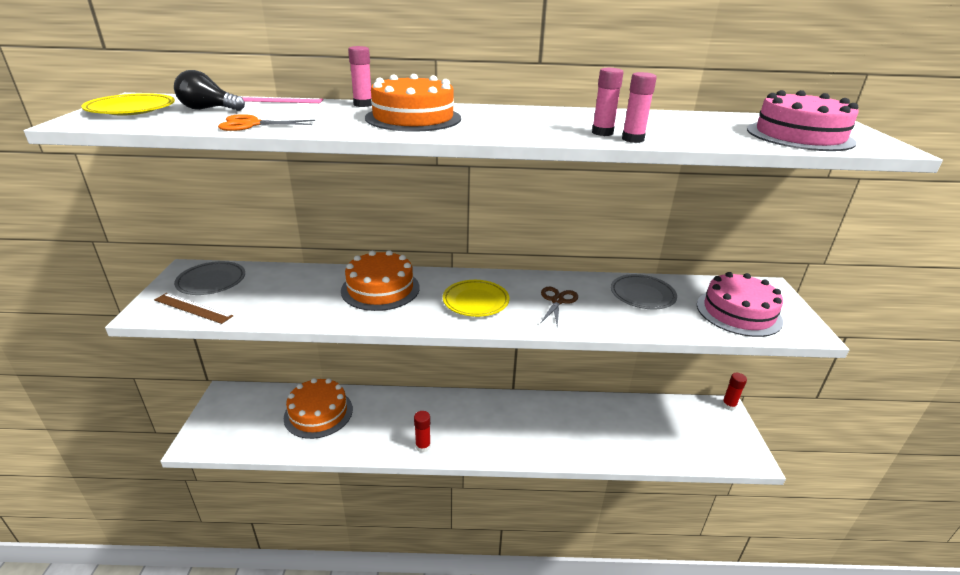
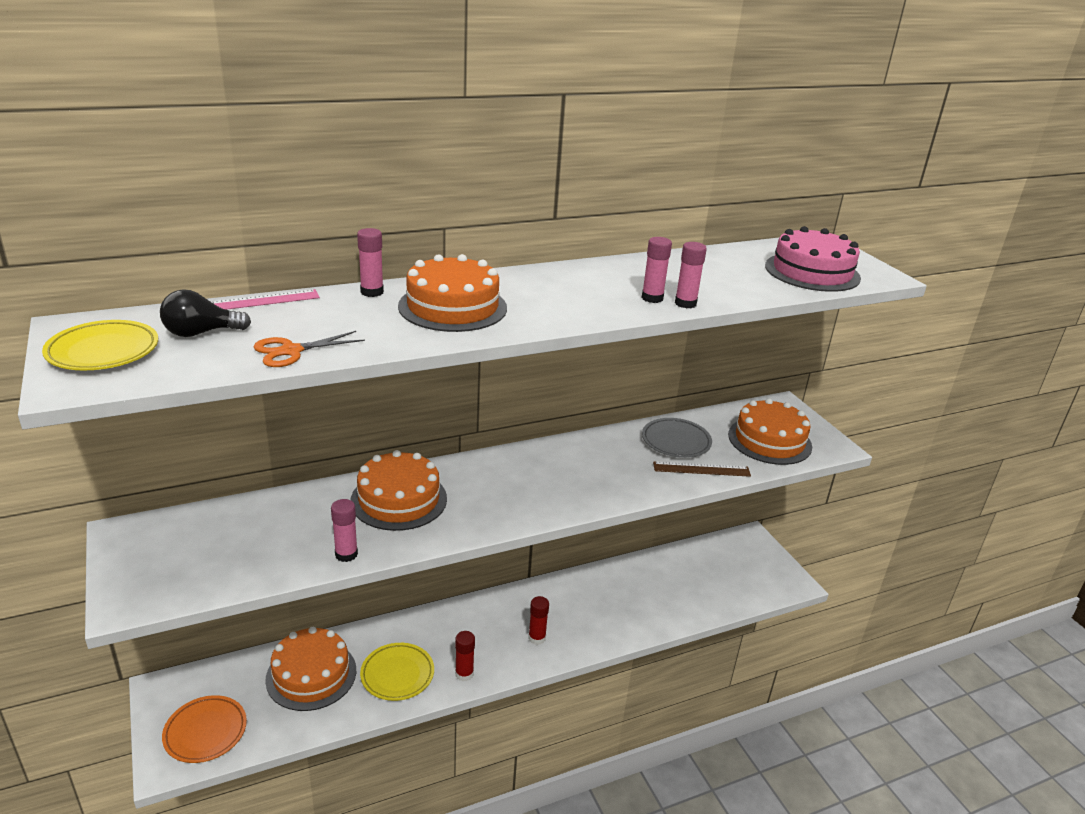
camera: 25 degrees left, 0 degrees up
(193, 308) = (184, 582): brown ruler -> brown ruler (701, 469)
(211, 282) = (174, 541): grey plate -> none
(230, 430) = (205, 732): none -> orange plate
(312, 316) = (346, 554): none -> pink glue stick
(475, 301) = (516, 489): yellow plate -> yellow plate (397, 674)
(557, 301) = (599, 468): brown scissors -> none
(728, 405) = (753, 533): red glue stick -> red glue stick (537, 638)
(738, 312) = (769, 440): pink cake -> orange cake

